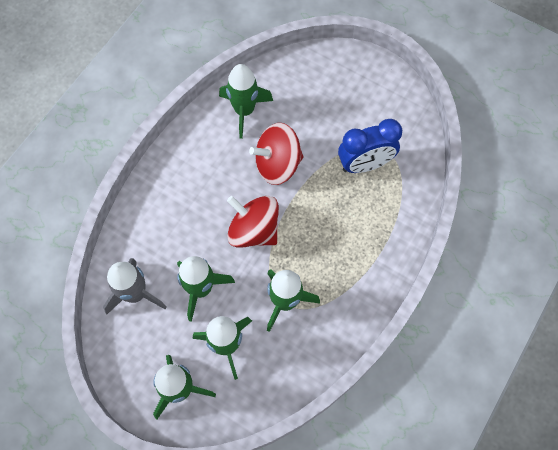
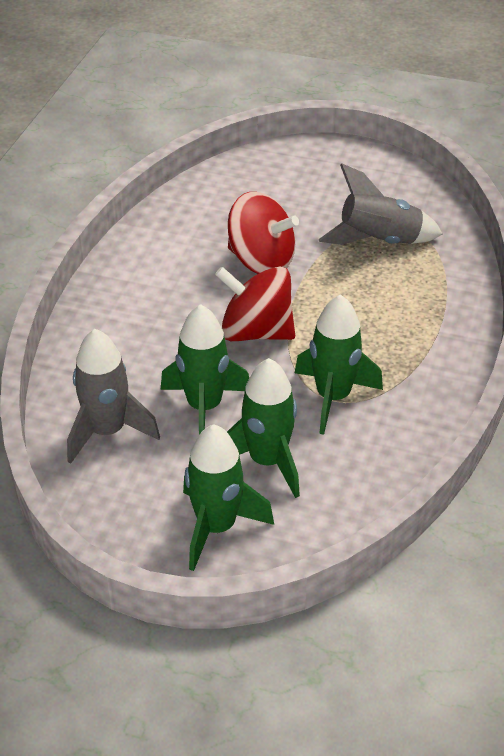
camera: 15 degrees left, 25 degrees down
(244, 111) = (194, 218): green rocket -> none
(277, 164) = (261, 261): red spinning top -> red spinning top turned 120 degrees counterclockwise
(365, 164) = (379, 241): blue clock -> grey rocket

